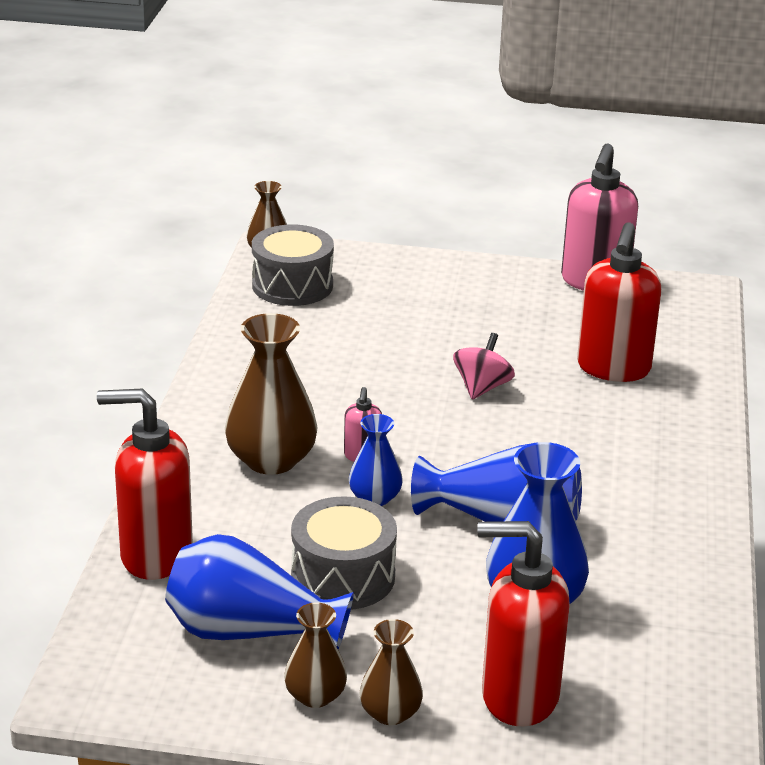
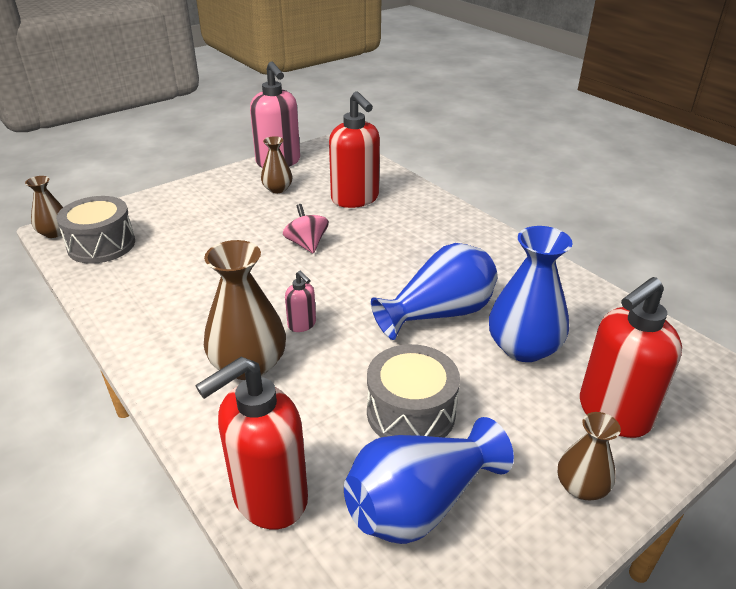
camera: 45 degrees left, 5 degrees up
(315, 695) = (528, 515): brown vase -> brown vase (277, 189)
(375, 497) = (349, 346): blue vase -> none

